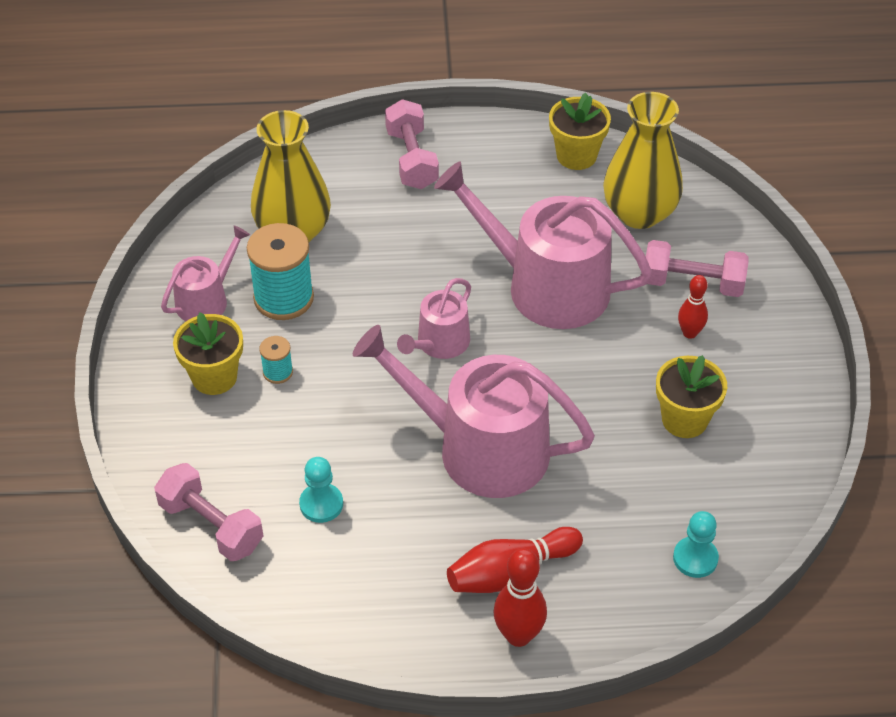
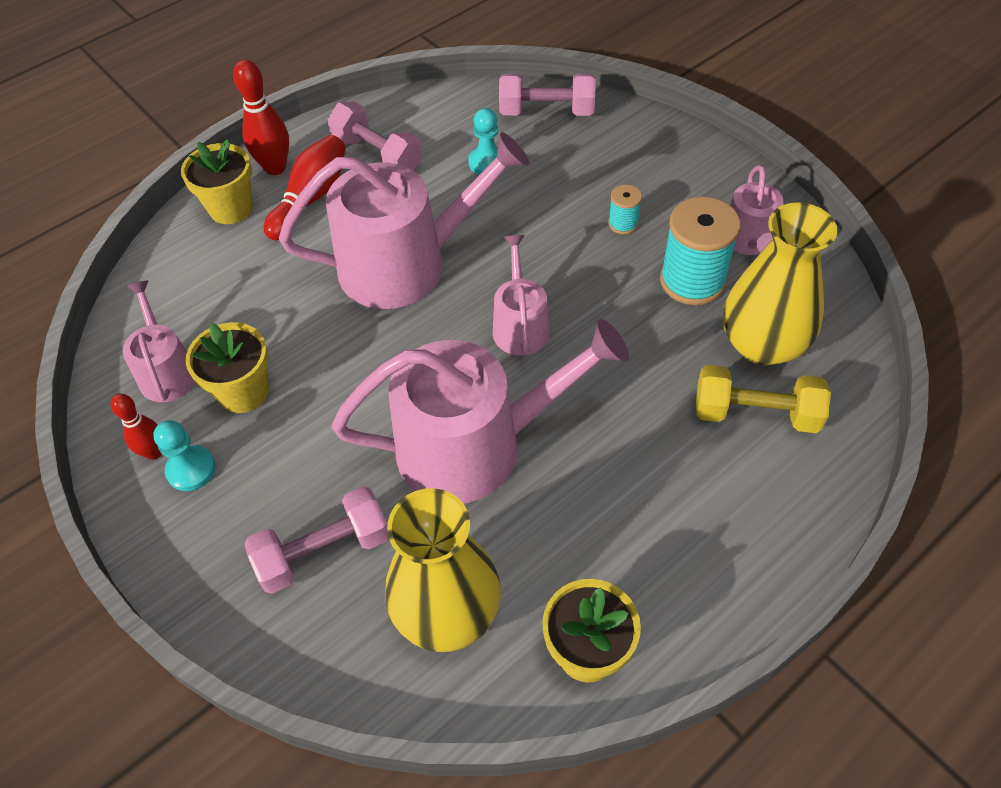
camera: 145 degrees right, 5 degrees up
(214, 377) = (664, 192): yellow flower pot -> yellow flower pot (231, 208)
(350, 199) = (755, 414): none -> yellow dumbbell
(411, 159) = (756, 508): pink dumbbell -> pink dumbbell (377, 155)
(690, 333) = (291, 486): red bowling pin -> red bowling pin (154, 452)
(695, 558) = (170, 285): turquoise pawn -> turquoise pawn (191, 469)
(737, 474) = (167, 371): none -> pink watering can

